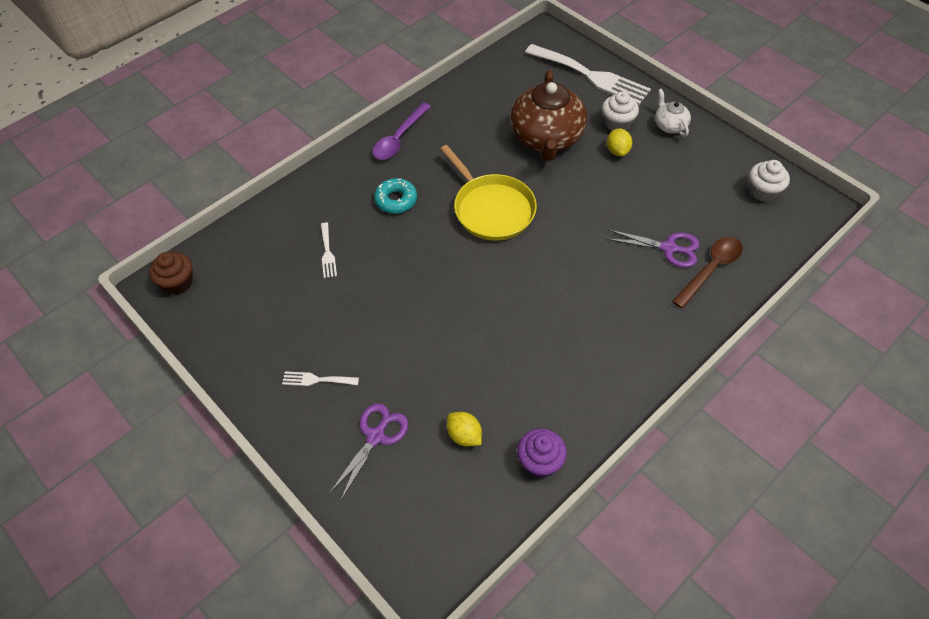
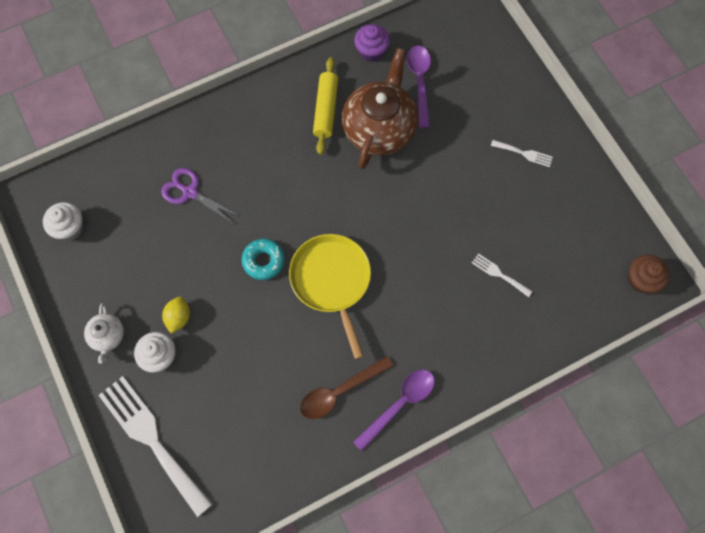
camera: 165 degrees left, 15 degrees up
(327, 253) = (499, 274): white fork -> white fork turned 60 degrees counterclockwise
(376, 436) = (485, 98): purple scissors -> none
(396, 200) = (421, 319): turquoise donut -> turquoise donut (263, 261)
(464, 435) = (420, 82): yellow lemon -> purple spoon
(546, 138) = (243, 357): brown teapot -> brown teapot (379, 128)
(566, 370) = (326, 109): none -> yellow rolling pin
(711, 269) = (166, 162): brown spoon -> brown spoon (339, 391)

